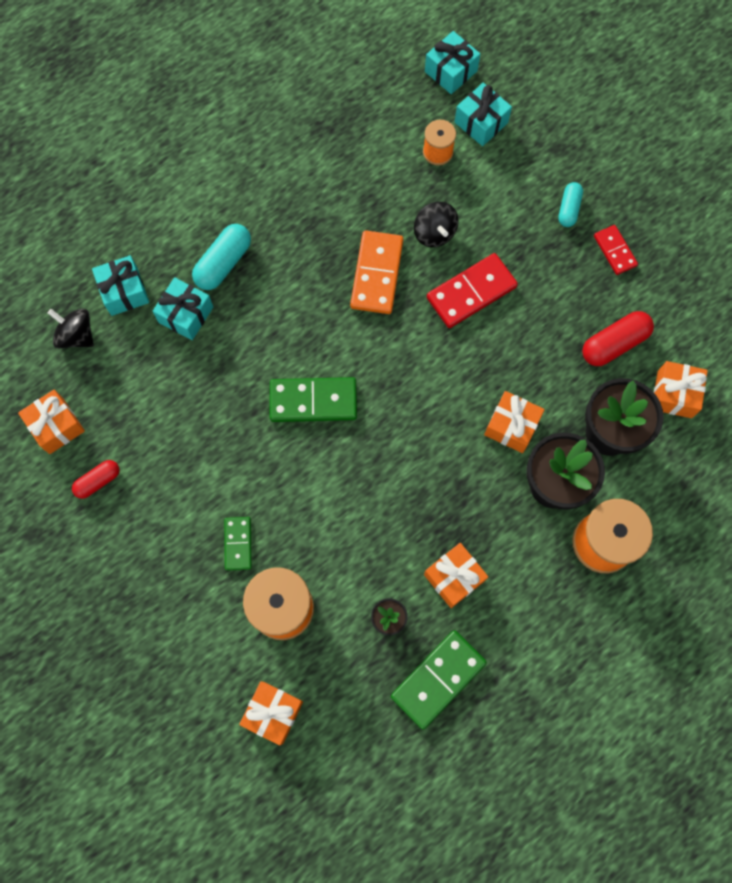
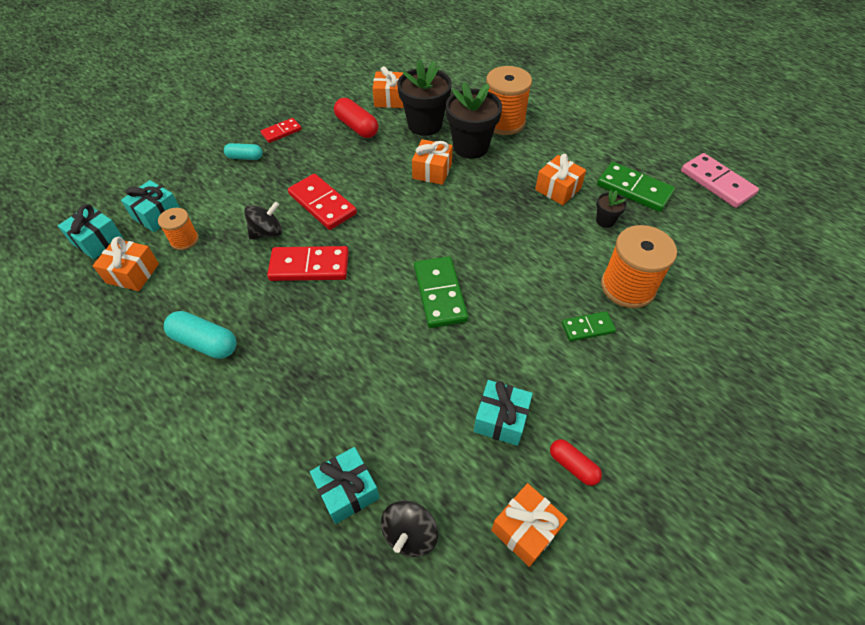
camera: 100 degrees left, 20 degrees down
(186, 314) = (368, 418): turquoise gift -> turquoise gift (501, 419)
(223, 263) = (305, 393): turquoise capsule -> turquoise capsule (205, 342)
(273, 712) = (711, 279): orange gift -> orange gift (132, 273)
(377, 274) = (309, 266): orange domino -> red domino
(432, 803) = (717, 183): none -> pink domino

